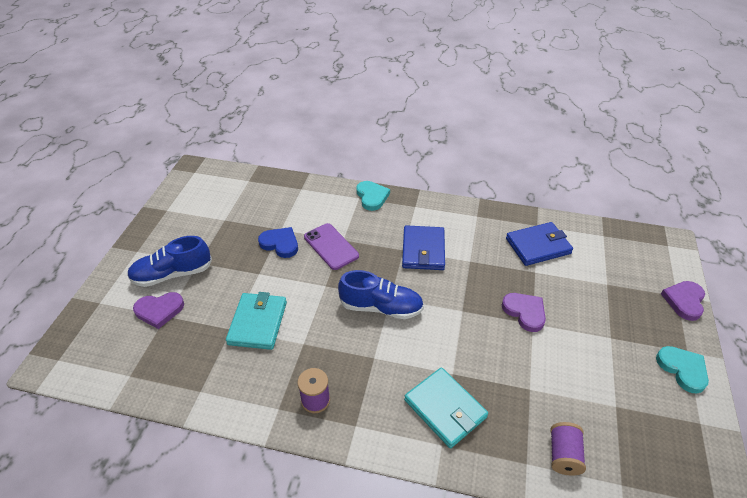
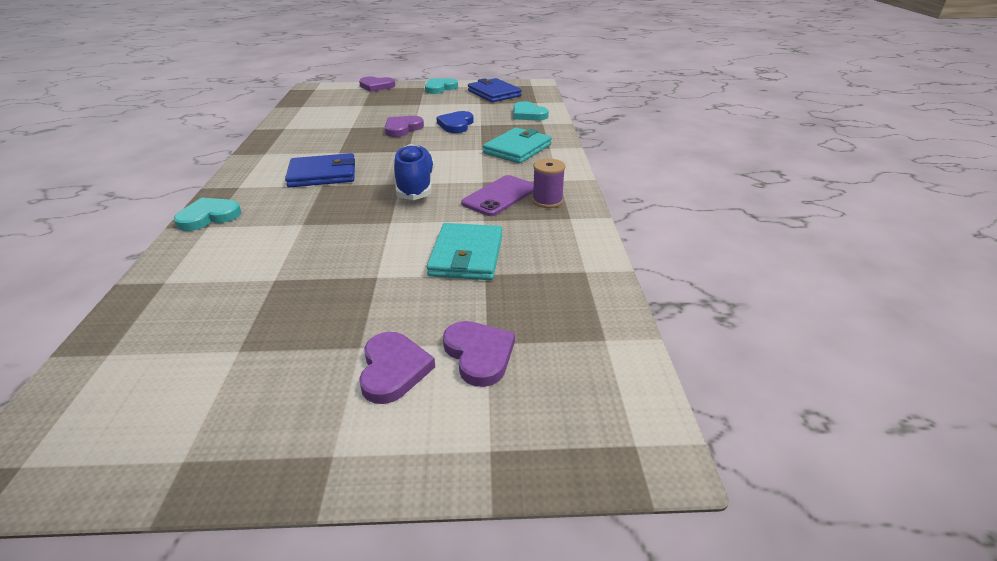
camera: 105 degrees left, 10 degrees down
(172, 274) = (393, 369): blue shoe -> purple heart
(258, 323) = (466, 256): turquoise wallet -> turquoise wallet turned 75 degrees counterclockwise
(280, 244) = (310, 272): blue heart -> blue heart (456, 125)
(331, 246) = (316, 230): purple phone -> purple phone (499, 196)
(538, 246) = (315, 127): blue wallet -> blue wallet (494, 93)
(563, 455) = (528, 114): purple spool -> turquoise heart

